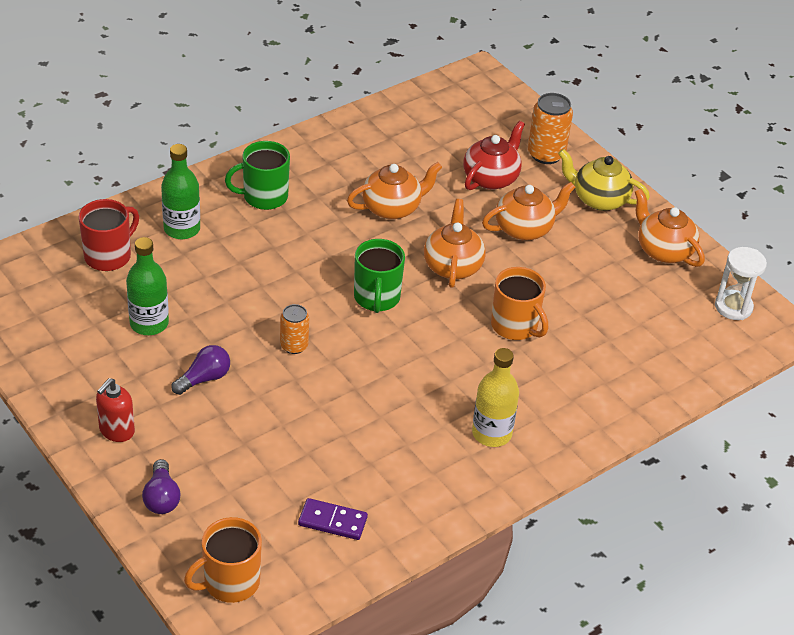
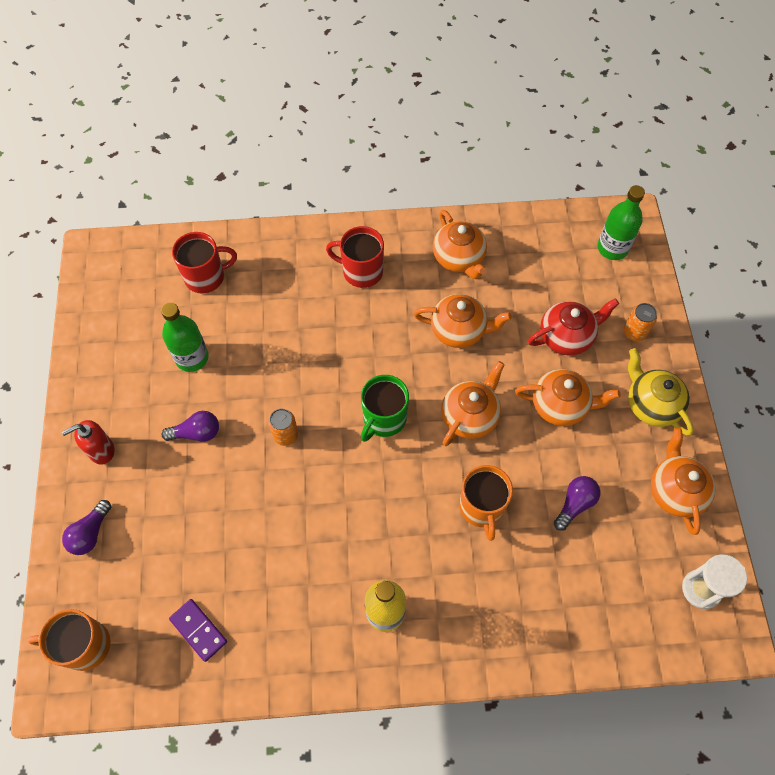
camera: 35 degrees right, 20 degrees up
(182, 229) = (277, 275): green bottle -> green bottle (612, 248)
(264, 197) = (361, 271): green mug -> red mug
(349, 155) = (459, 258): none -> orange teapot
(546, 154) = (634, 332): orange can -> orange can, size x0.64
(591, 292) = (575, 504): none -> purple light bulb

